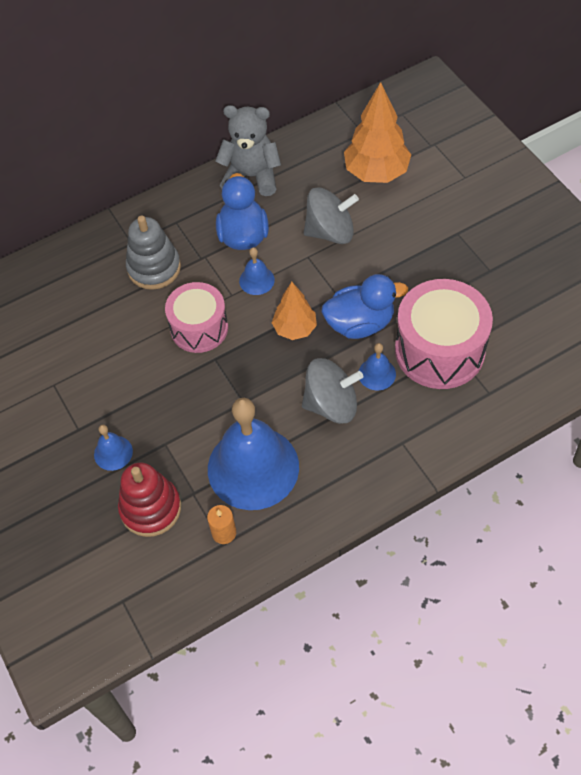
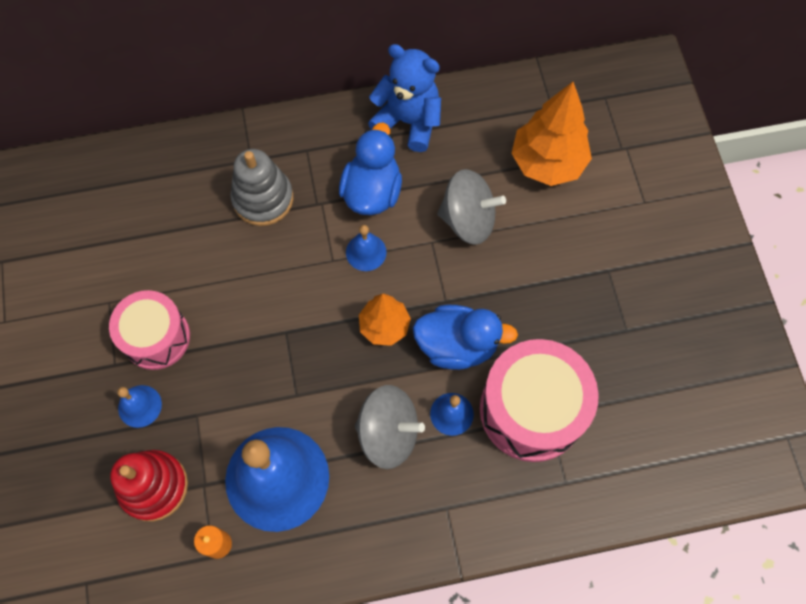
camera: 15 degrees right, 10 degrees up
(199, 328) = (283, 289): pink drum -> pink drum (156, 337)
(251, 177) = (408, 121): grey teddy bear -> blue teddy bear

